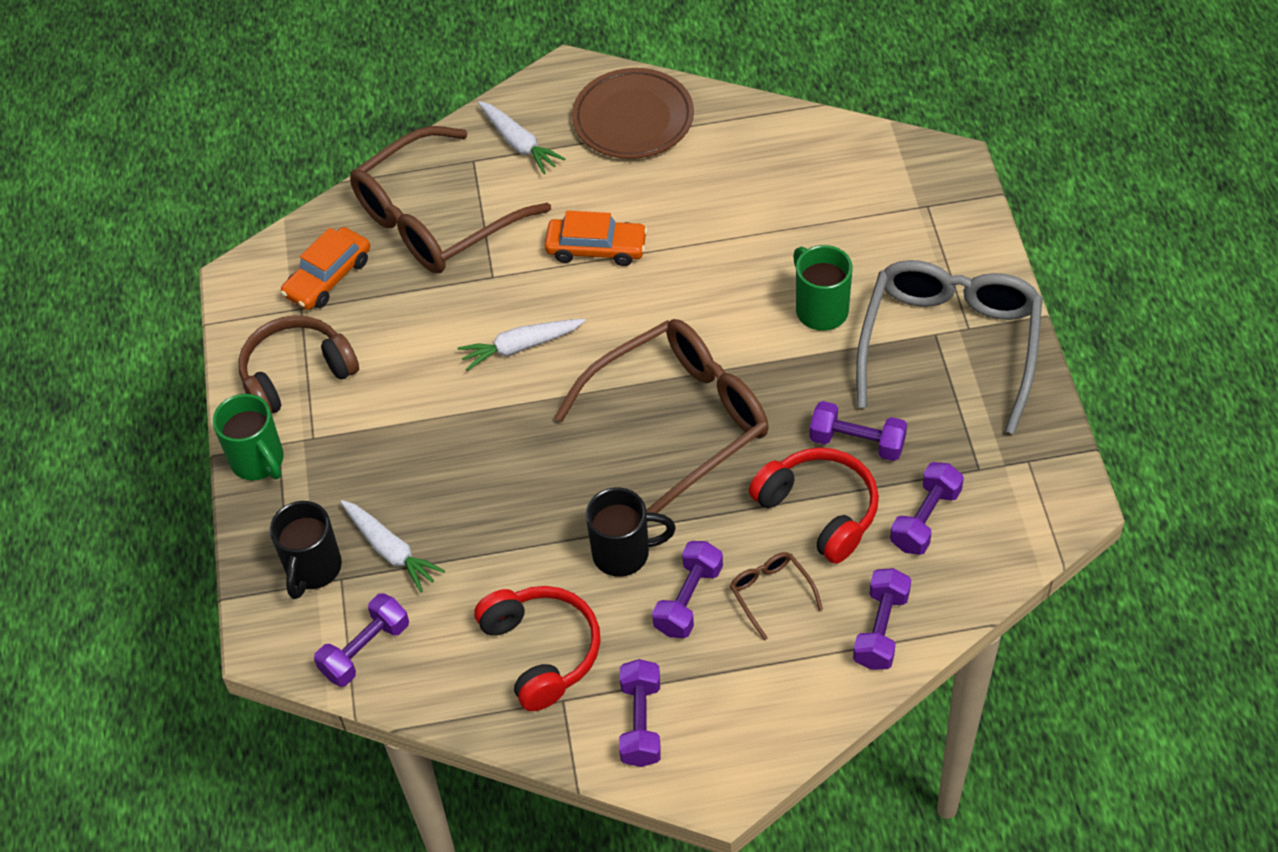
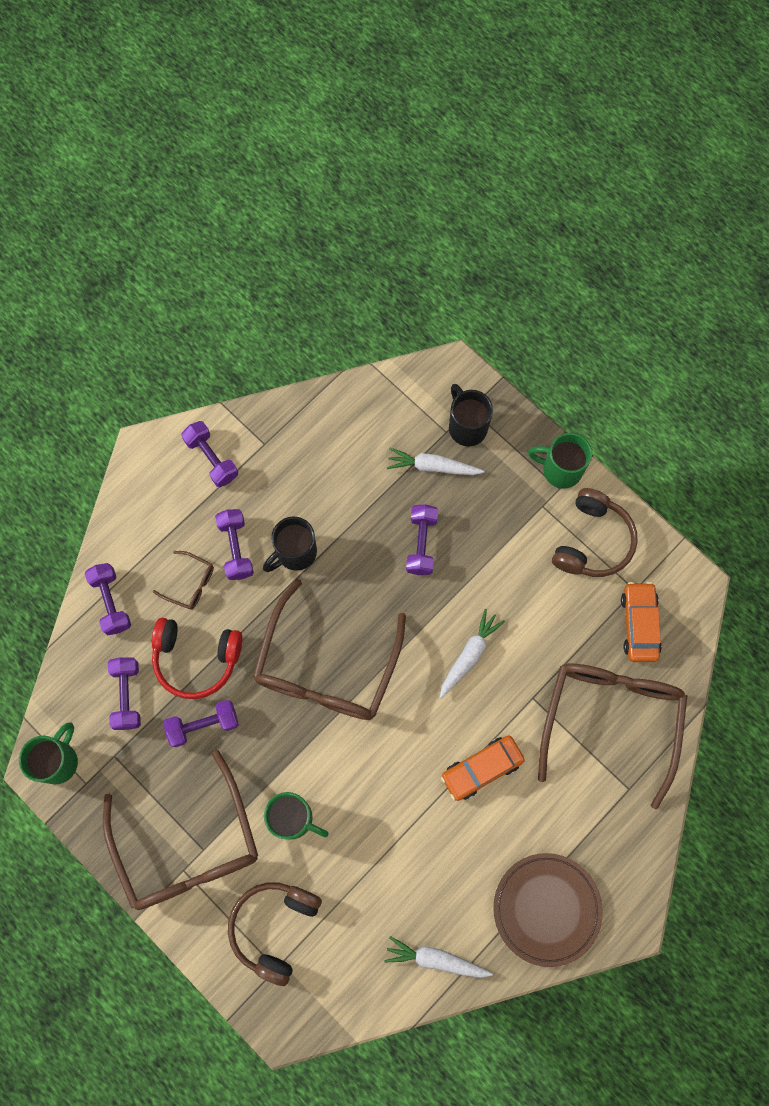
camera: 140 degrees right, 20 degrees up
(365, 650) = (396, 401): purple dumbbell -> purple dumbbell (421, 543)
(519, 143) = (609, 827): white carrot -> white carrot (435, 959)
(542, 651) = (297, 463): red headphones -> none
(906, 236) = (274, 927): none -> brown headphones
(950, 345) = (188, 846): grey glasses -> brown glasses
(1047, 499) = (58, 761): none -> green mug

